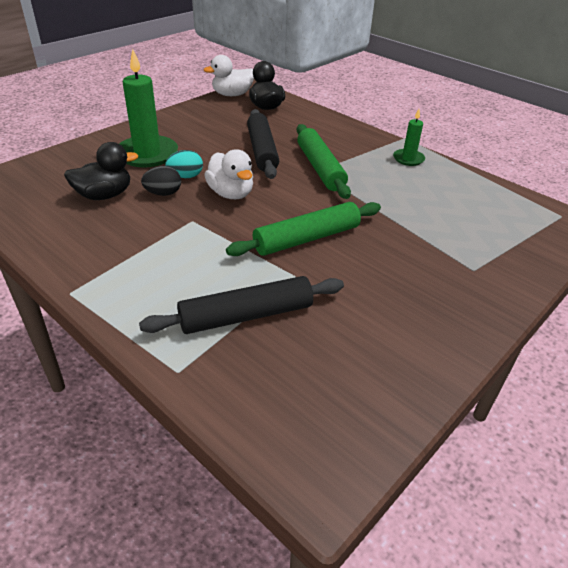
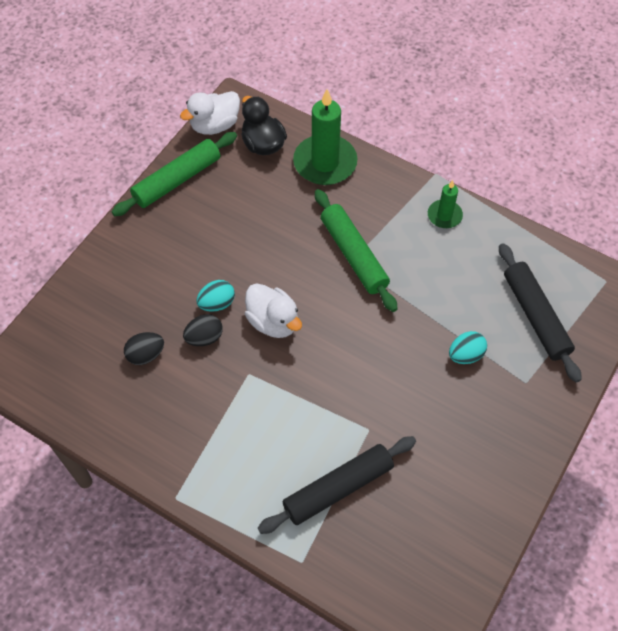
camera: 10 degrees left, 20 degrees up
(104, 195) = (146, 355): black duck -> black egg
(147, 154) = (161, 273): green candle -> green candle (325, 163)
(262, 151) = (283, 237): black rolling pin -> black rolling pin (535, 316)
(307, 238) = (366, 374): green rolling pin -> green rolling pin (177, 180)
(412, 241) = (465, 355): none -> turquoise egg

